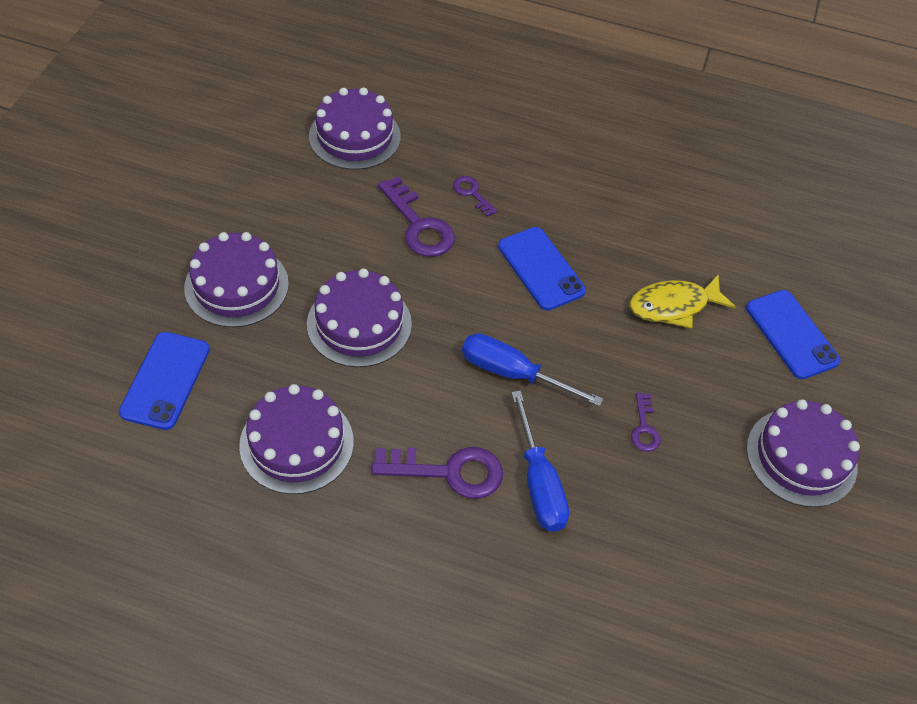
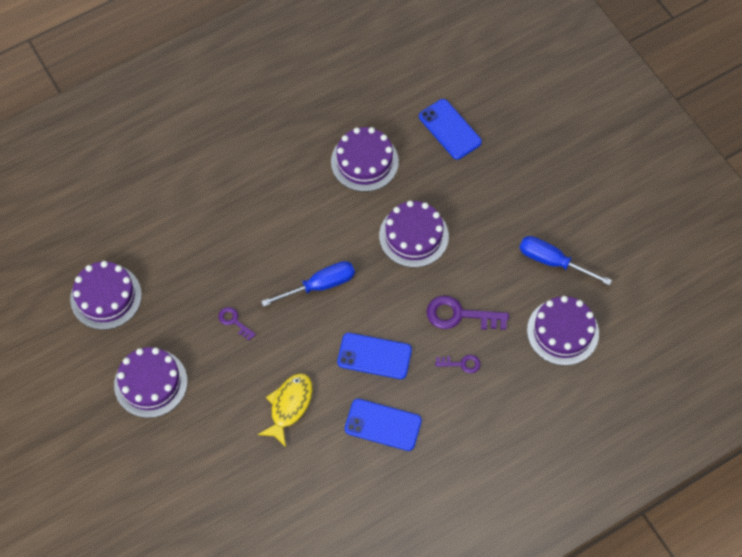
camera: 135 degrees right, 10 degrees up
(236, 286) = (488, 195): purple cake -> purple cake (106, 297)
(449, 472) = (291, 214): purple key -> none
(538, 482) = (251, 248): blue screwdriver -> blue screwdriver (553, 262)
(791, 334) = (216, 453): blue phone -> blue phone (383, 425)

